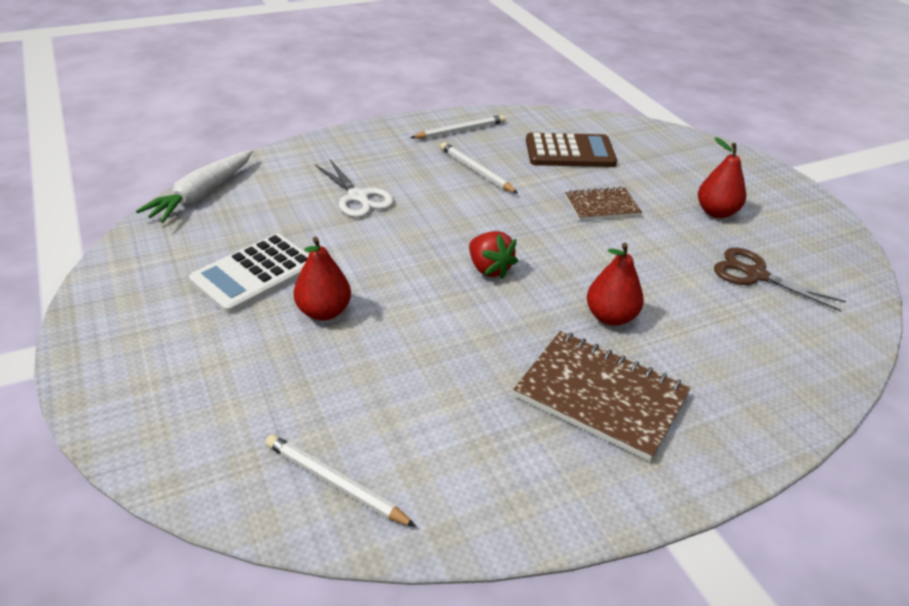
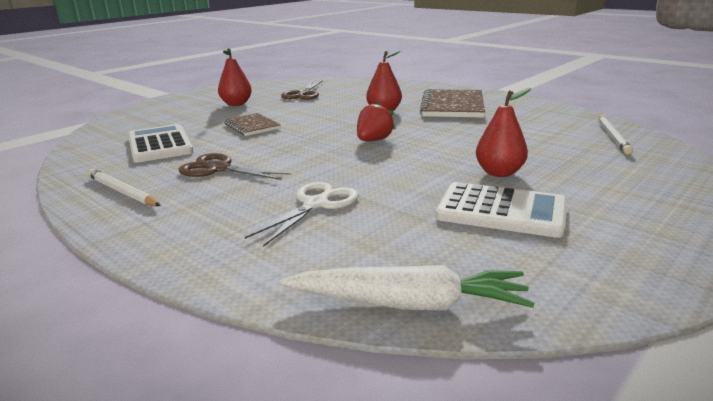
camera: 110 degrees left, 15 degrees down
(476, 171) = (219, 169): white pencil -> brown scissors
(569, 152) = (159, 145): brown calculator -> white calculator

